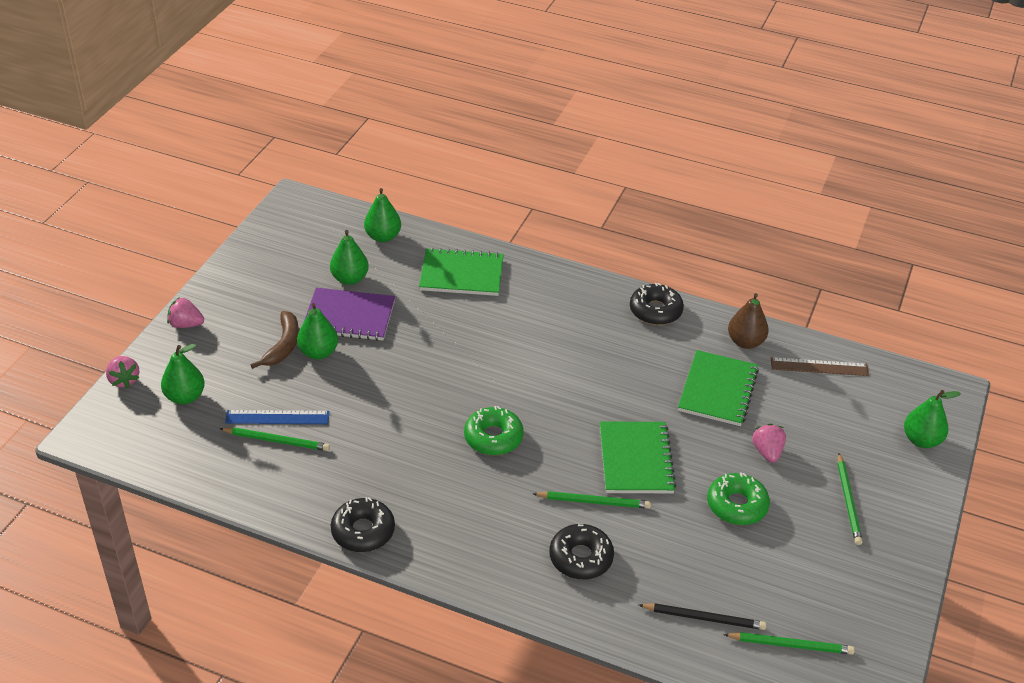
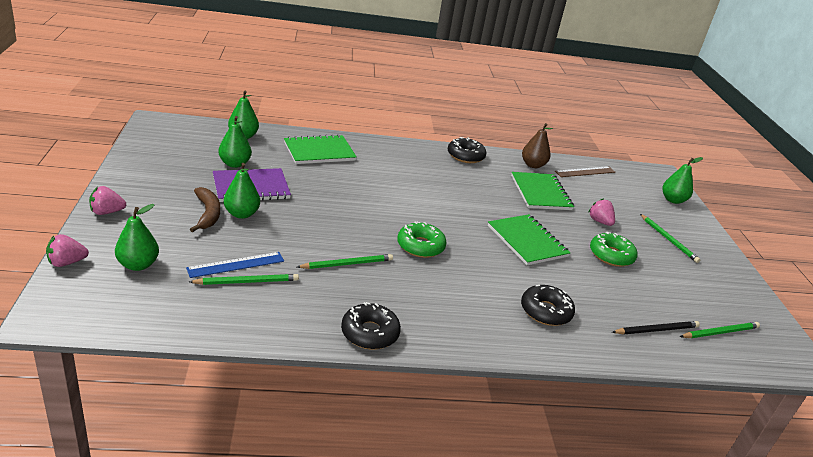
camera: 30 degrees left, 10 degrees down
(124, 380) = (67, 262): pink strawberry -> pink strawberry turned 120 degrees clockwise
(594, 502) = (523, 273): green pencil -> green pencil (347, 264)

